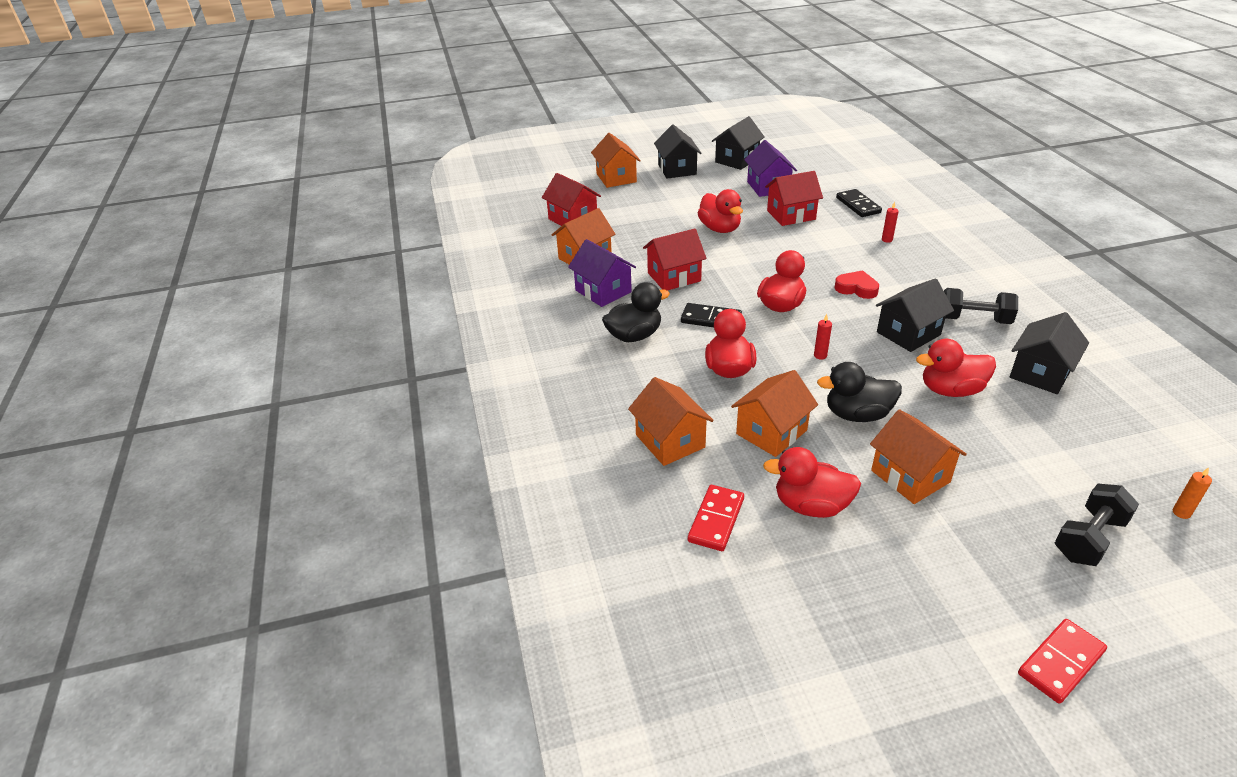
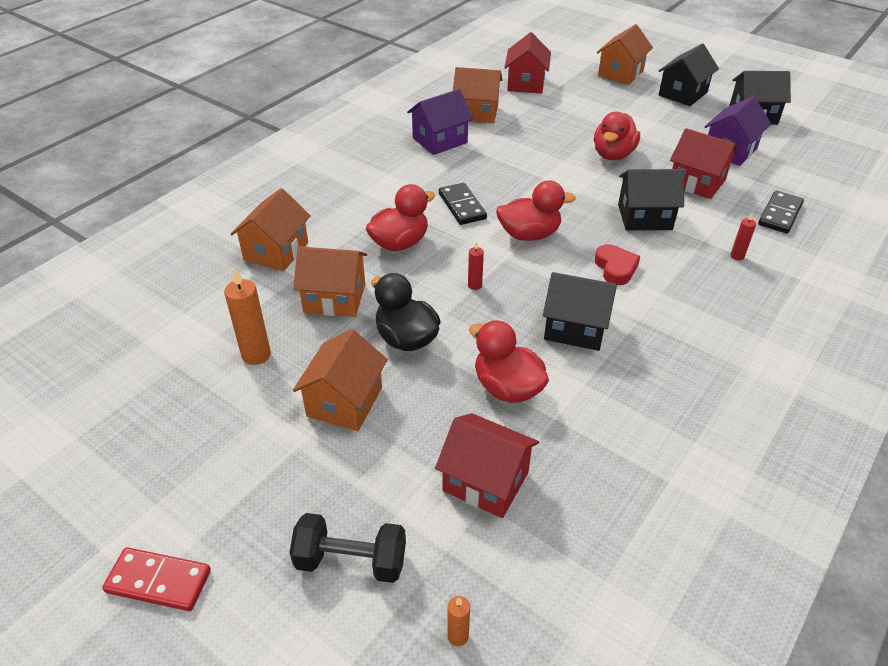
camera: 50 degrees right, 5 degrees up
(603, 291) = (440, 140): purple house -> purple house turned 45 degrees clockwise
(634, 336) = (395, 180): black duck -> none
(674, 277) = (503, 163): red house -> red house (486, 481)
(716, 520) = (201, 311): red domino -> none
(811, 506) = (256, 355): red duck -> orange candle
(974, 319) = (658, 366): black dumbbell -> none
(1040, 373) = (610, 447): black house -> black house (644, 217)

